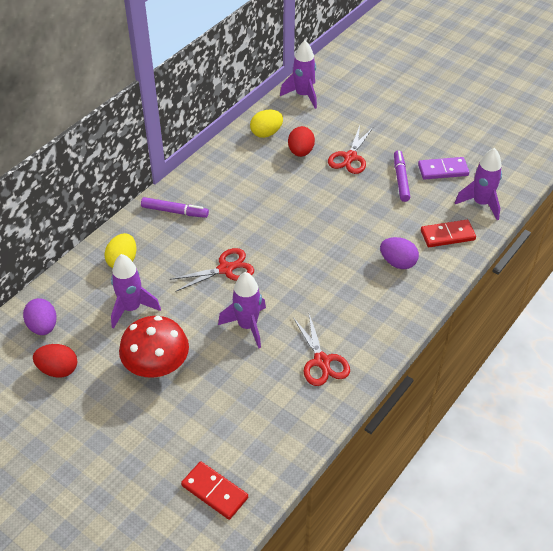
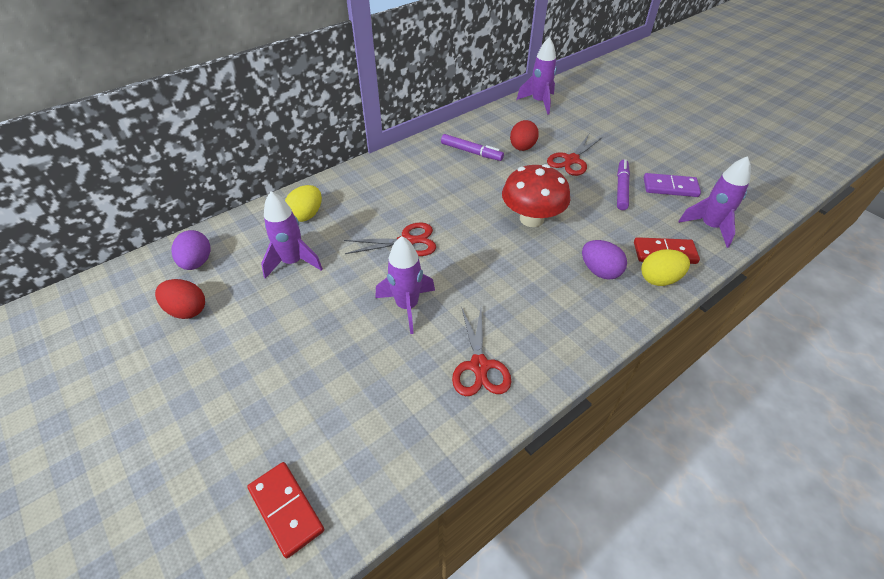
camera: 15 degrees right, 0 degrees up
(157, 366) = (290, 330): red mushroom -> red mushroom (531, 218)
(175, 211) = (378, 179): purple marker -> purple marker (471, 152)
(266, 133) = (493, 127): yellow egg -> yellow egg (659, 279)

